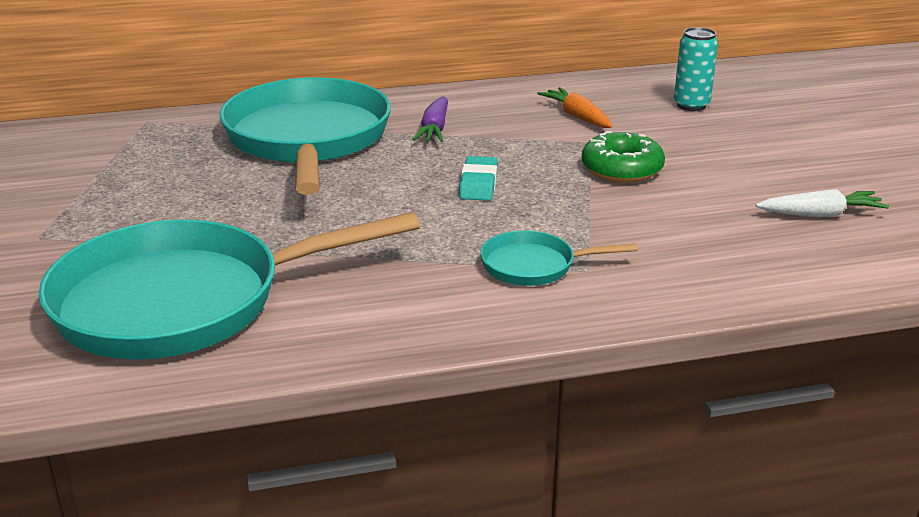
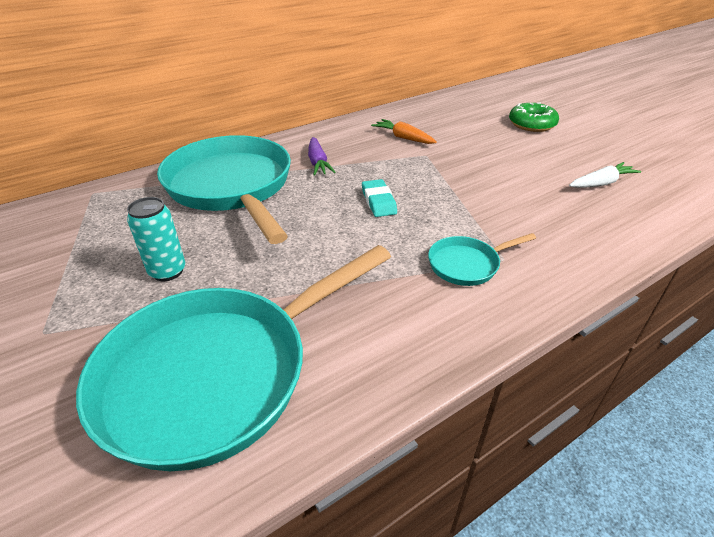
camera: 20 degrees left, 10 degrees up
(622, 169) = (461, 172): green donut -> green donut (531, 124)
(691, 105) = (464, 119): turquoise can -> turquoise can (167, 271)

